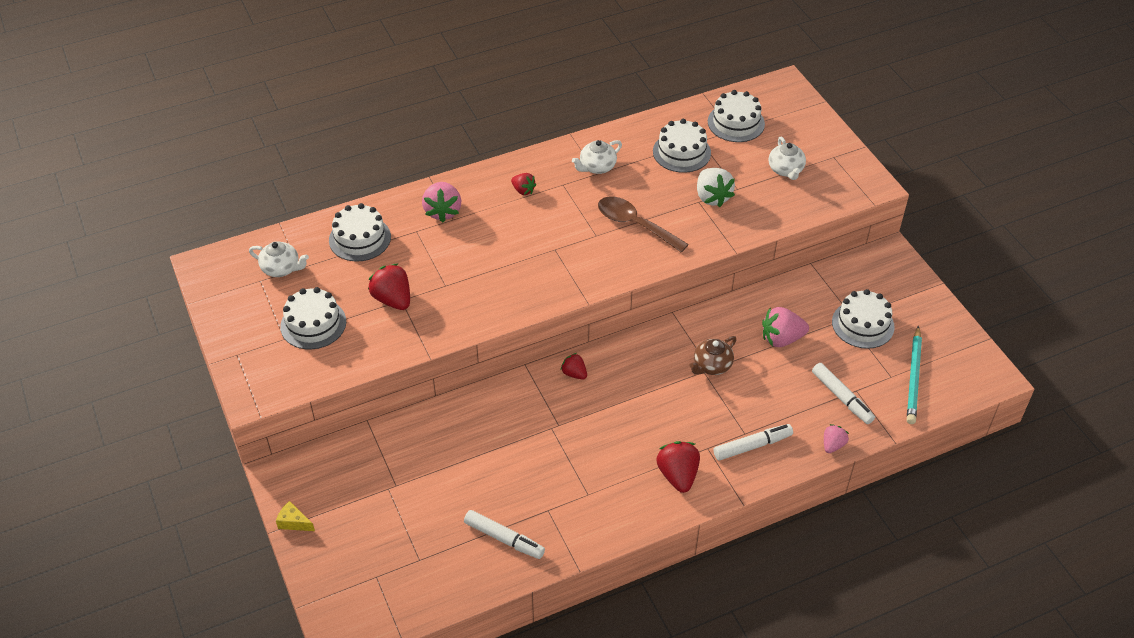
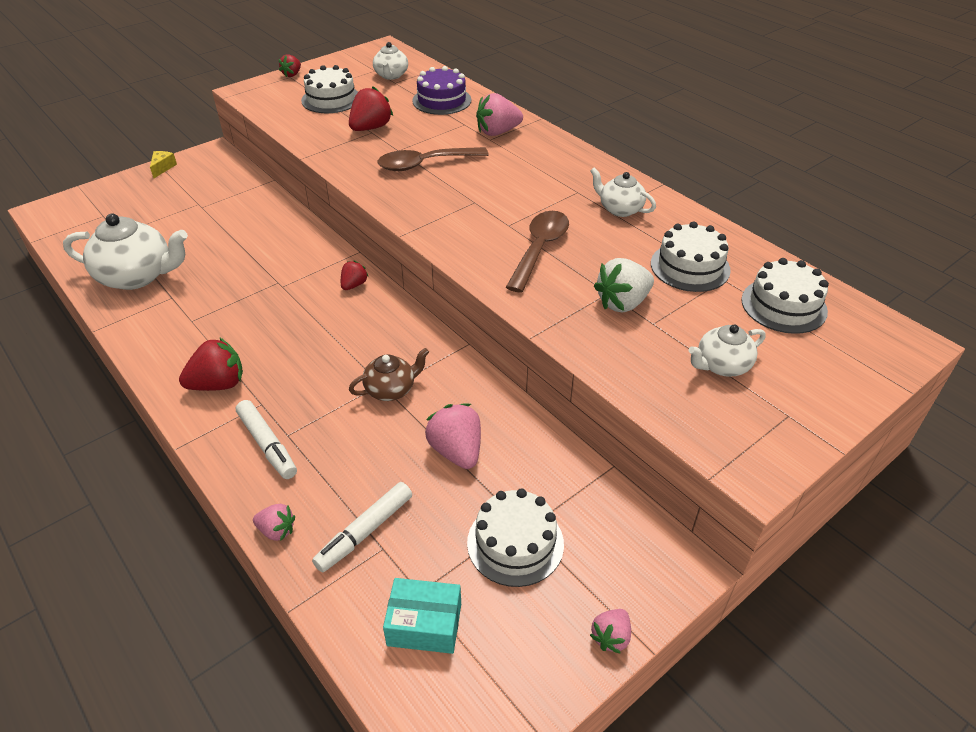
camera: 75 degrees right, 5 degrees down
(360, 238) = (442, 100): white cake -> purple cake
(480, 270) = (425, 164): none -> brown spoon
(504, 538) = (137, 276): white marker -> white teapot
(523, 190) = (553, 170): red strawberry -> red strawberry (292, 74)
(711, 366) = (391, 389): brown teapot -> brown teapot turned 120 degrees clockwise
(913, 377) = (424, 624): turquoise pencil -> turquoise box
(931, 297) = (611, 637): none -> pink strawberry

